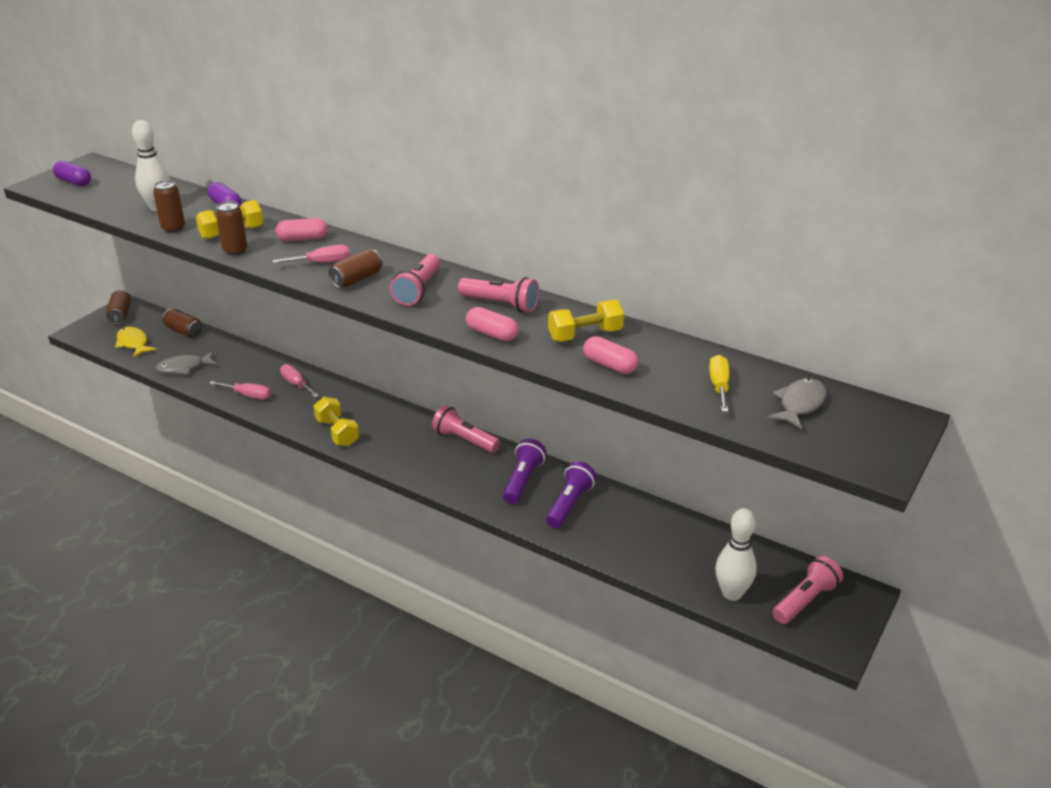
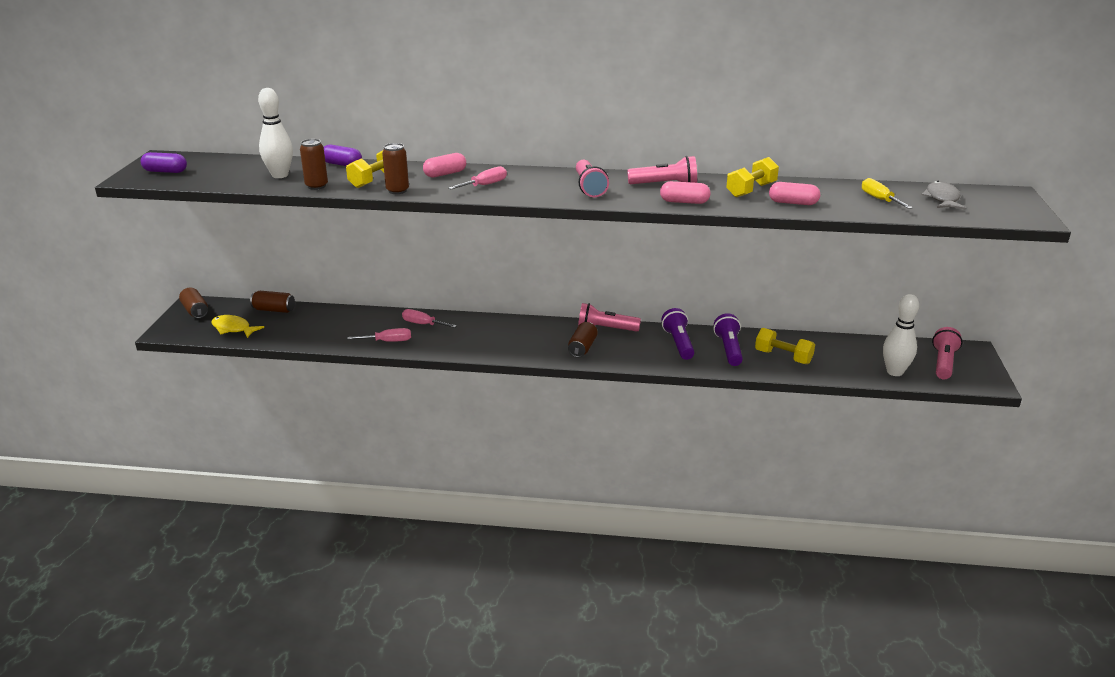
camera: 25 degrees left, 5 degrees down
(184, 367) = (304, 335): grey fish -> none
(337, 432) = (496, 348): yellow dumbbell -> yellow dumbbell (783, 357)
(357, 279) = (530, 190): brown can -> brown can (582, 348)

